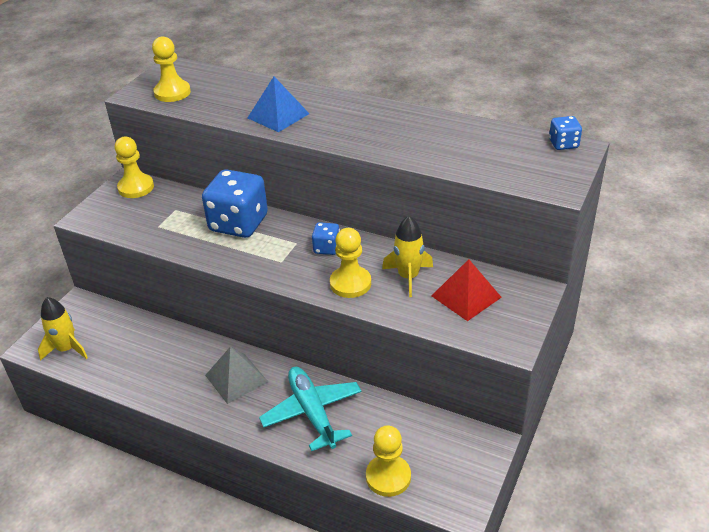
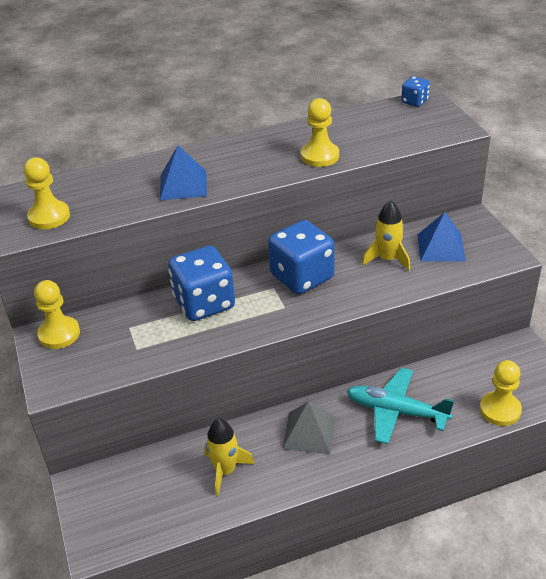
camera: 45 degrees left, 0 degrees up
(67, 349) = (131, 524): yellow rocket -> yellow rocket (225, 470)
(326, 248) = (302, 277): blue dice -> blue dice, size x2.09
(350, 283) = (358, 288): yellow pawn -> yellow pawn (320, 156)
(466, 296) = (441, 247): red pyramid -> blue pyramid

